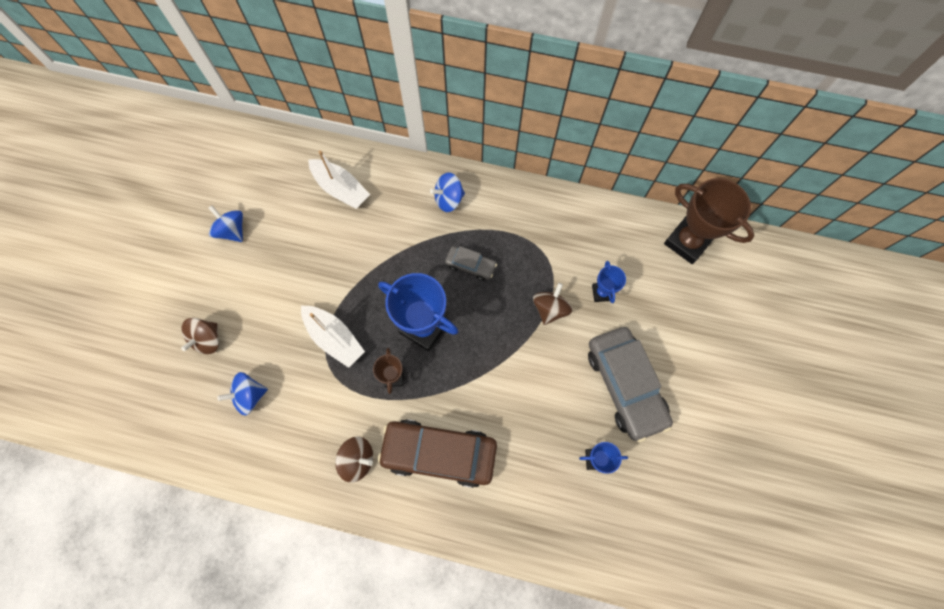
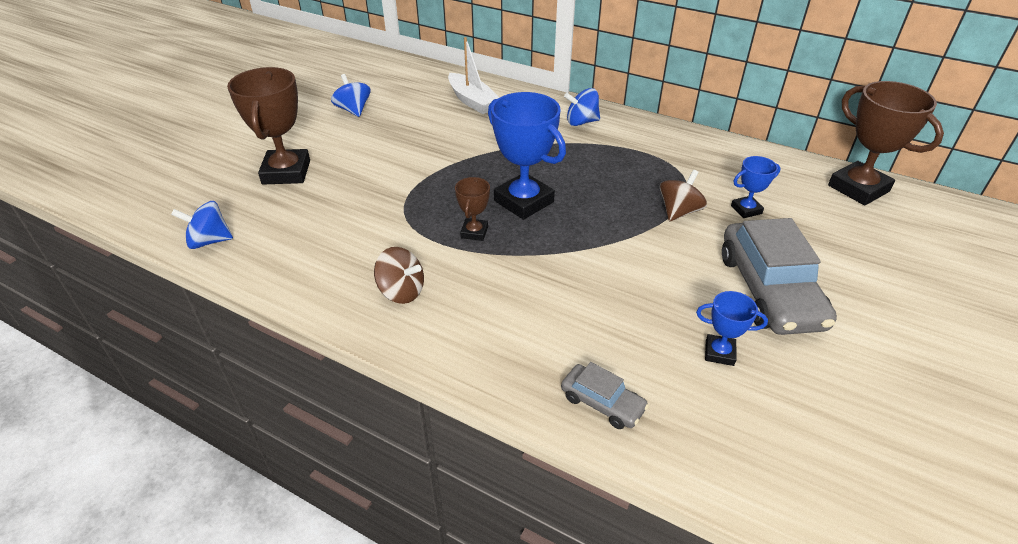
camera: 15 degrees right, 30 degrees down
(207, 340) = (286, 172): brown spinning top -> brown trophy
(249, 396) = (305, 218): blue spinning top -> blue spinning top (209, 241)
(334, 338) = (420, 193): white boat -> none
(439, 453) = (506, 305): brown car -> none
(470, 265) = (592, 167): grey car -> grey car (602, 403)
(602, 293) = (746, 210): blue trophy -> blue trophy turned 60 degrees clockwise

